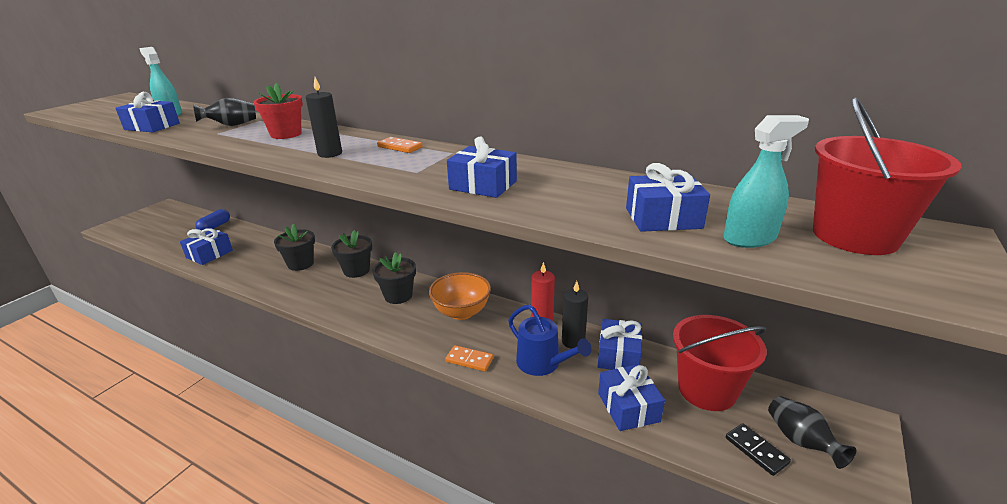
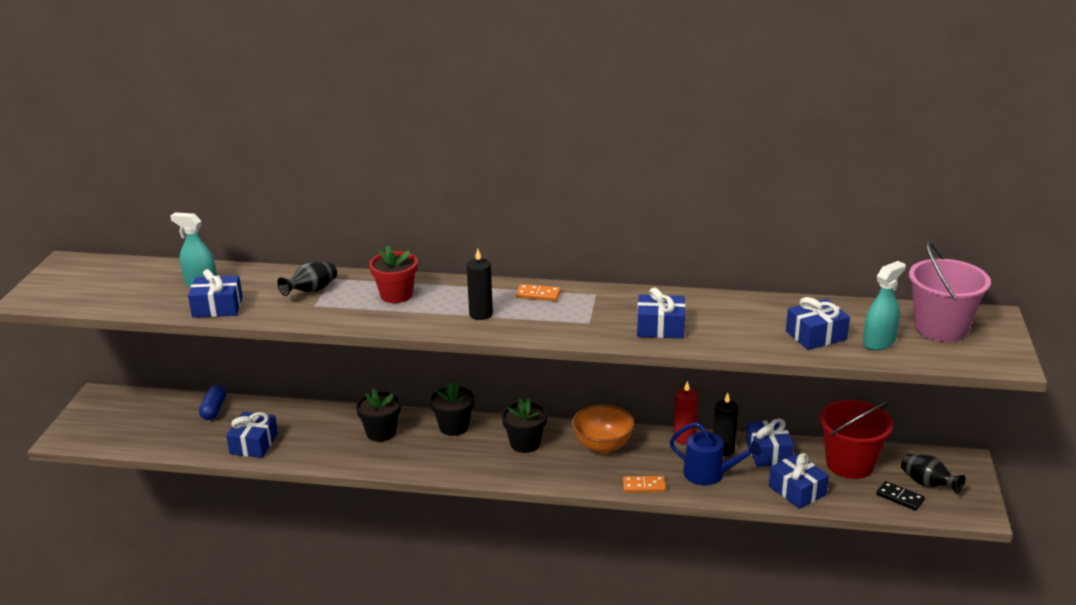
camera: 20 degrees left, 0 degrees up
(855, 236) = (940, 328): red bucket -> pink bucket

